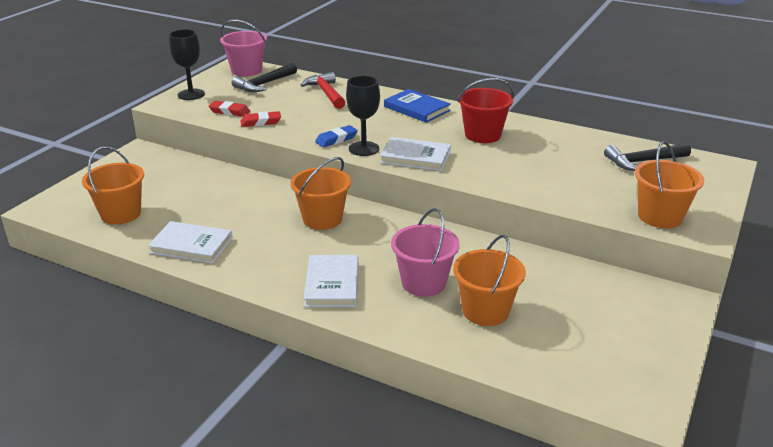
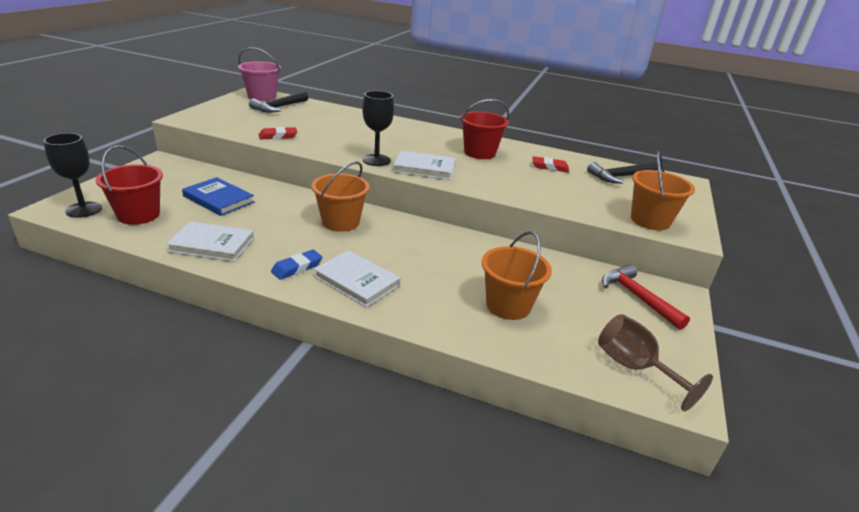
camera: 10 degrees left, 0 degrees up
(121, 214) = (138, 215): orange bucket -> red bucket
(191, 94) = (210, 112): black goblet -> black goblet (83, 209)
(229, 111) = (248, 127): red eraser -> red eraser (550, 167)
(326, 93) = (336, 116): red hammer -> red hammer (637, 297)
(332, 284) = (357, 281): white book -> white book turned 45 degrees counterclockwise
(336, 139) = (350, 152): blue eraser -> blue eraser (297, 267)
(416, 109) = (418, 131): blue book -> blue book (218, 199)
(424, 283) = (445, 280): pink bucket -> none
(604, 377) = (634, 367): none -> brown goblet

